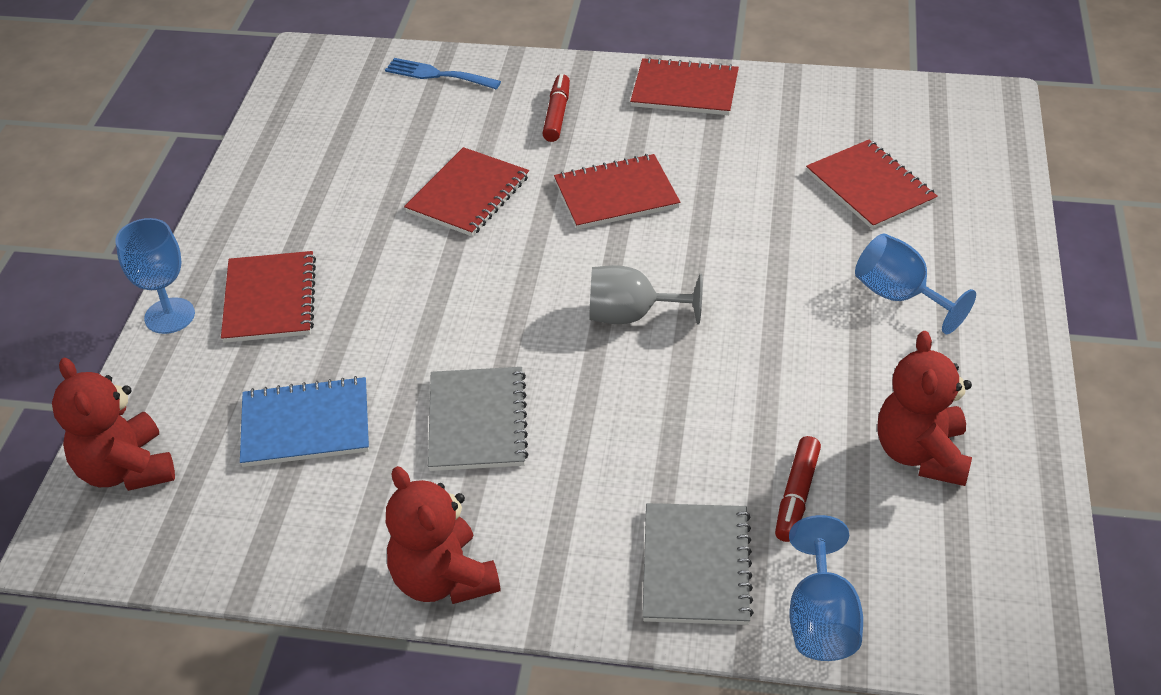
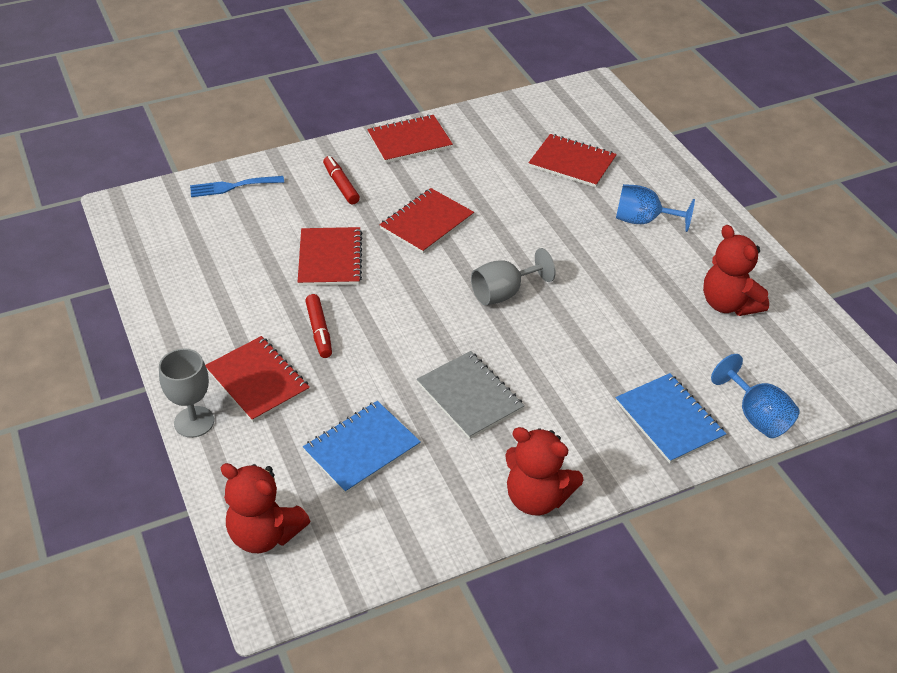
camera: 35 degrees left, 0 degrees up
(169, 316) = (194, 422): blue goblet -> grey goblet
(696, 566) = (669, 419): grey notebook -> blue notebook
(796, 495) = (686, 356): red marker -> red marker (319, 331)

